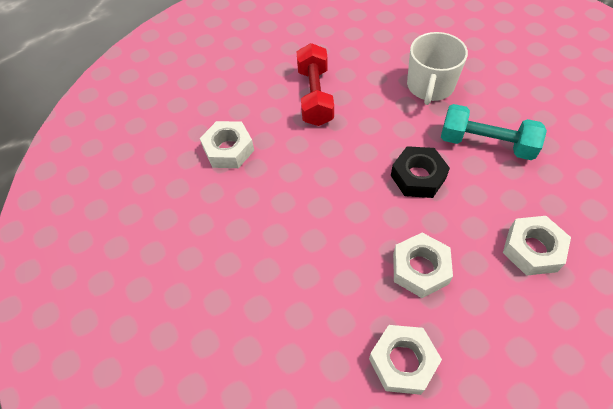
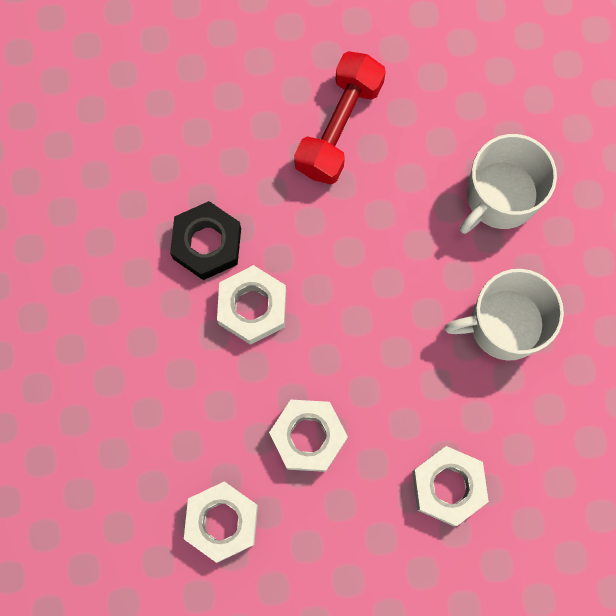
camera: 25 degrees right, 20 degrees up
(228, 149) = (183, 152): white nut -> white nut (252, 307)
(418, 177) = (387, 322): black nut -> black nut (207, 244)
(486, 144) = (504, 325): turquoise dumbbell -> white mug

